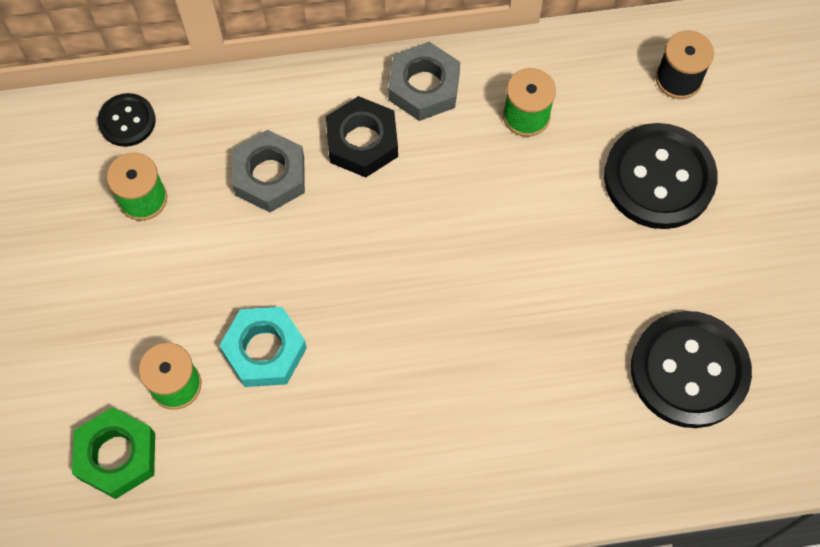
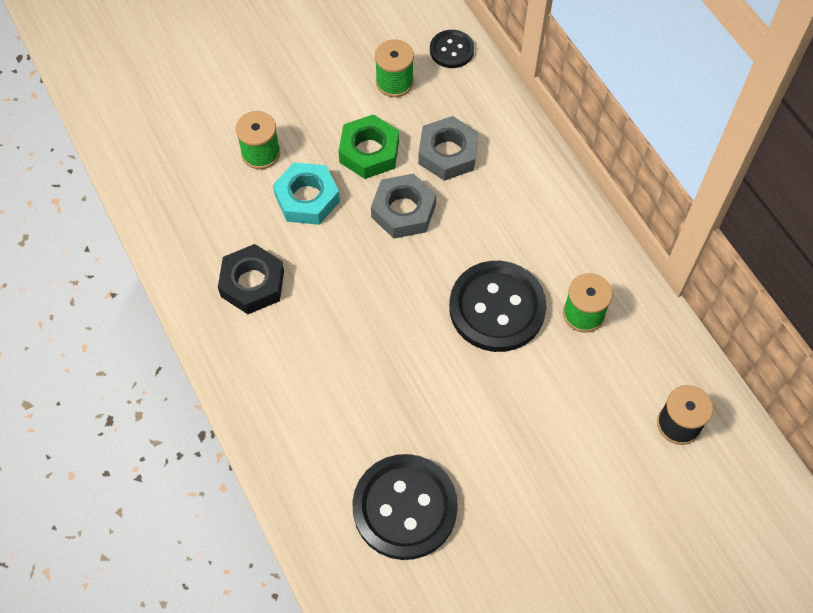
camera: 70 degrees right, 5 degrees down
(117, 456) = (197, 137): green nut -> green nut (369, 152)
(362, 142) = (504, 204): black nut -> black nut (252, 283)
(424, 87) = (574, 231): grey nut -> grey nut (403, 211)
(659, 178) = (573, 434): black button -> black button (497, 308)

